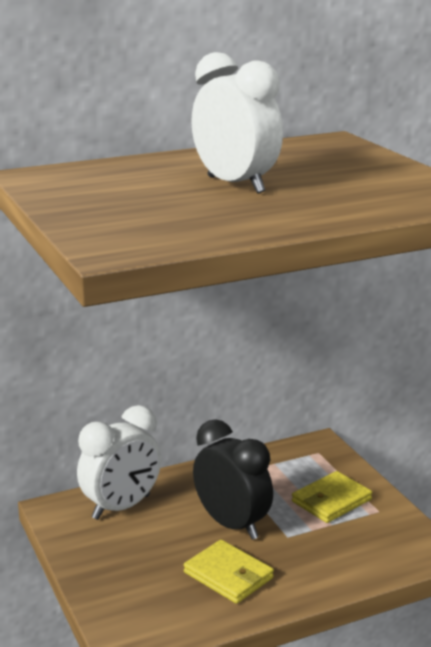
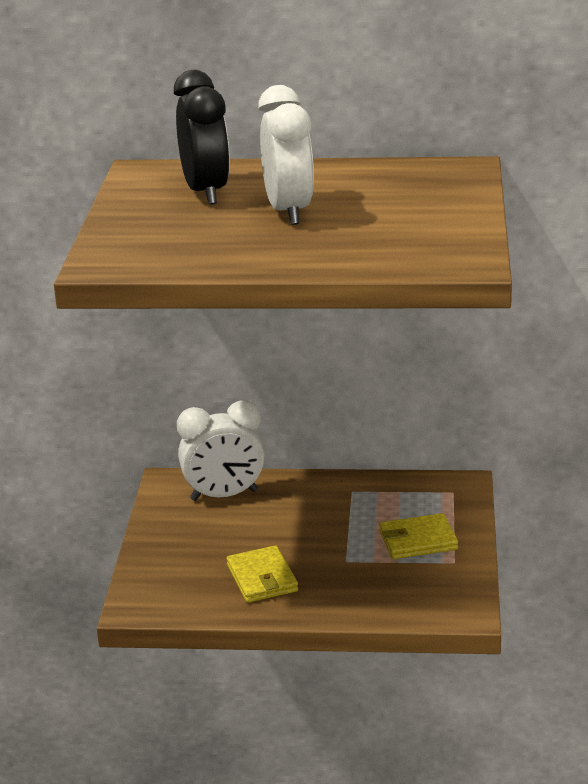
camera: 30 degrees right, 5 degrees up
(232, 525) = (305, 537): black clock -> black clock (206, 192)

